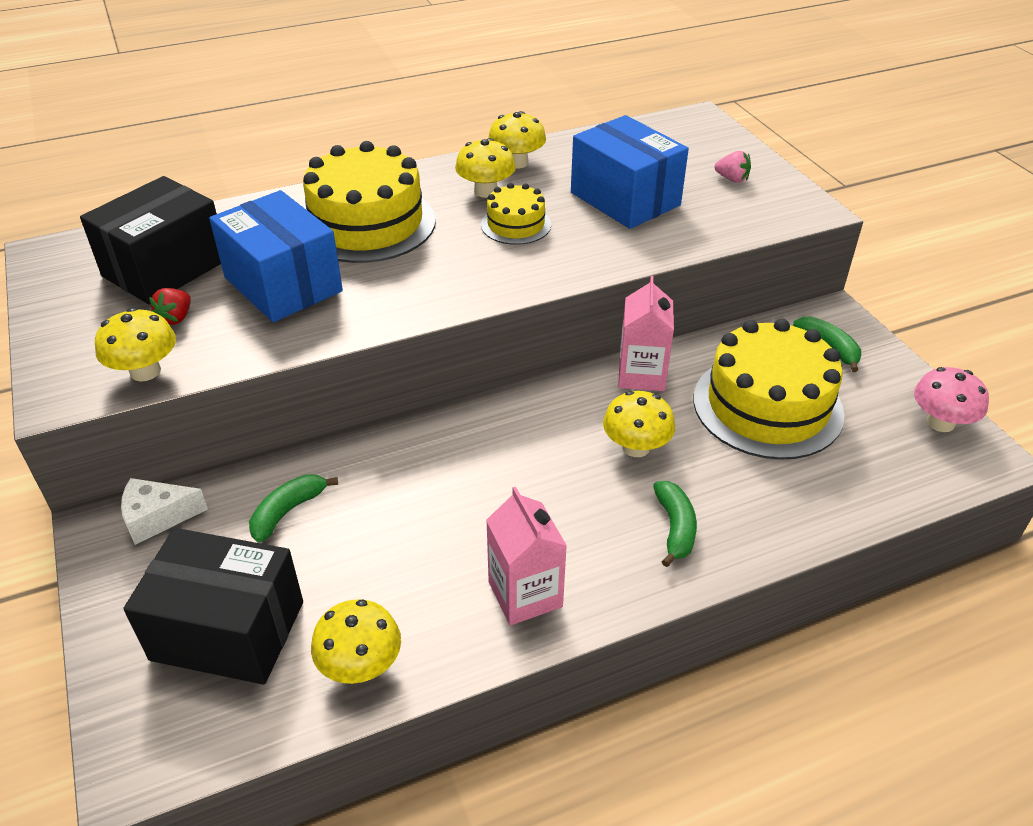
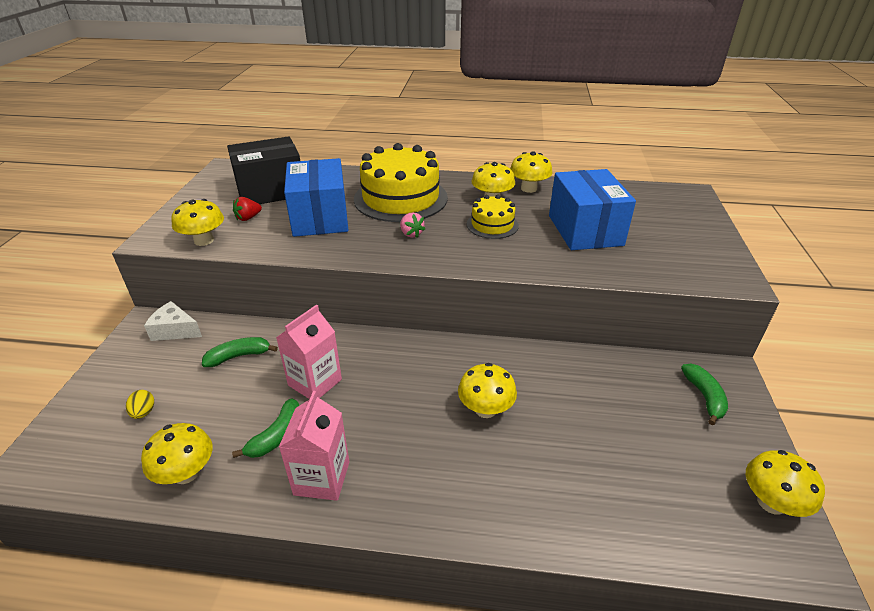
camera: 30 degrees right, 5 degrees down
(228, 630) = (144, 412): black box -> yellow egg
(641, 374) = (532, 359): pink carton -> pink carton (315, 382)
(675, 528) = (465, 482): green banana -> green banana (276, 436)
(732, 179) = (683, 239): pink strawberry -> pink strawberry (411, 234)
(767, 406) = (614, 421): yellow cake -> none
(940, 422) = (771, 502): pink mushroom -> yellow mushroom

